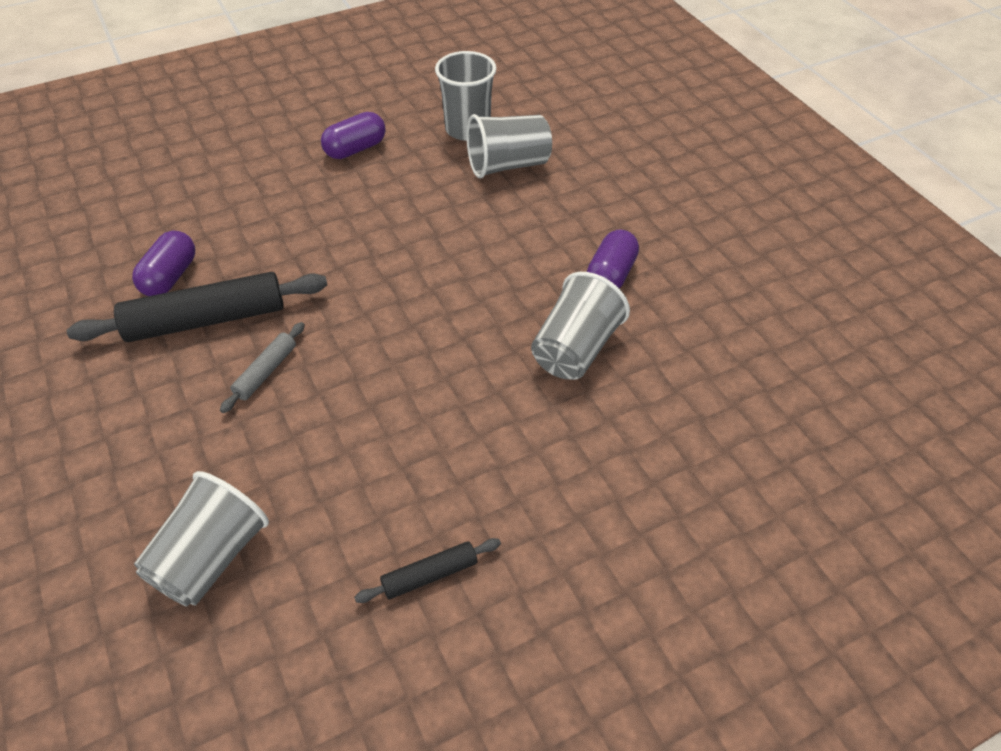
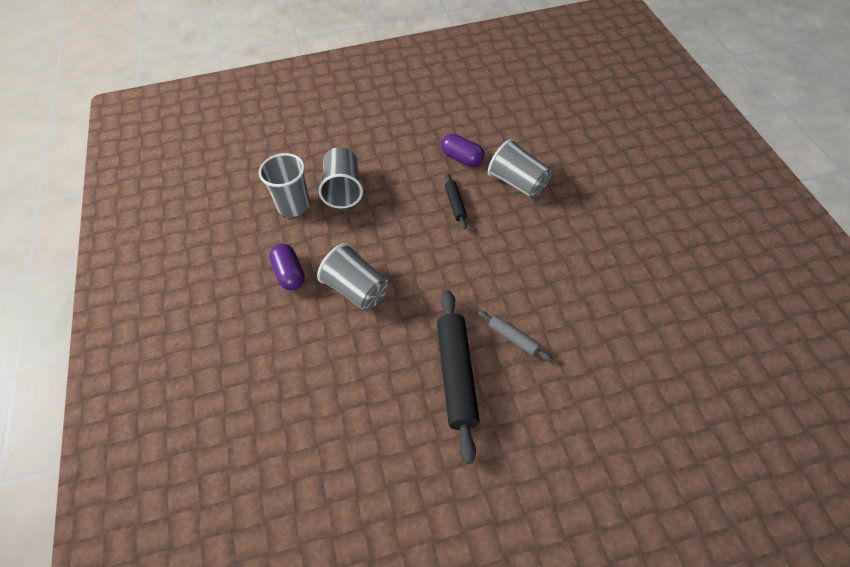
camera: 75 degrees left, 5 degrees up
(170, 277) = (404, 402): purple capsule -> none
(211, 558) = (657, 369): grey cup -> grey cup (357, 290)
(430, 575) = (666, 265): black rolling pin -> black rolling pin (455, 204)

